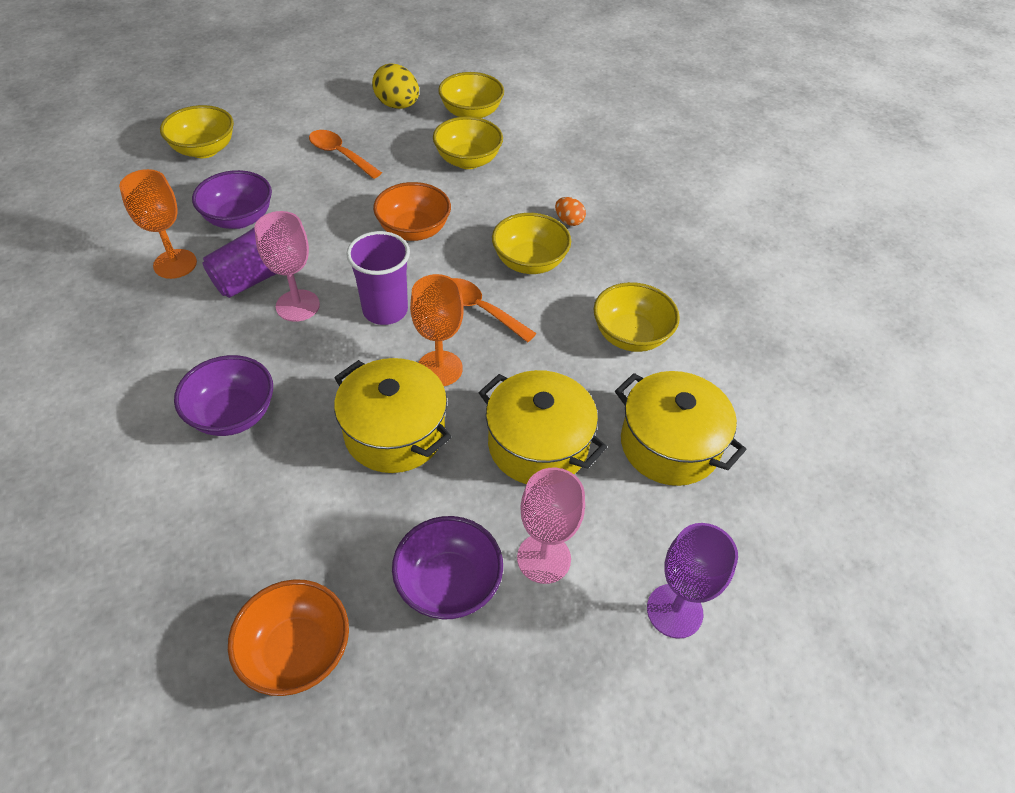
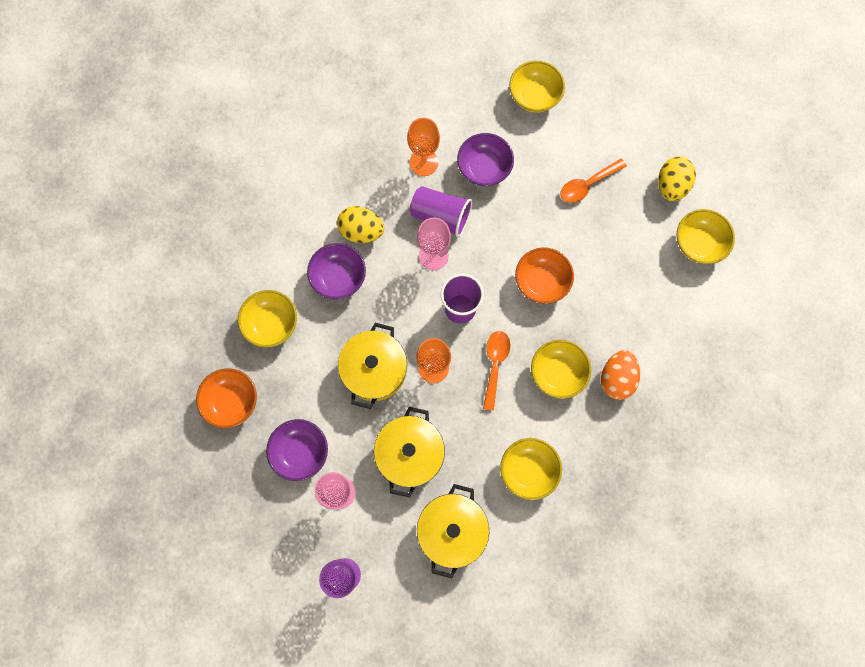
camera: 65 degrees right, 25 degrees up
(196, 361) = (361, 231): none -> yellow egg
(340, 155) = (587, 185): orange spoon -> orange spoon turned 135 degrees counterclockwise
(468, 161) = (638, 274): yellow bowl -> yellow bowl (271, 324)
(569, 221) = (616, 378): orange egg -> orange egg, size x1.82

